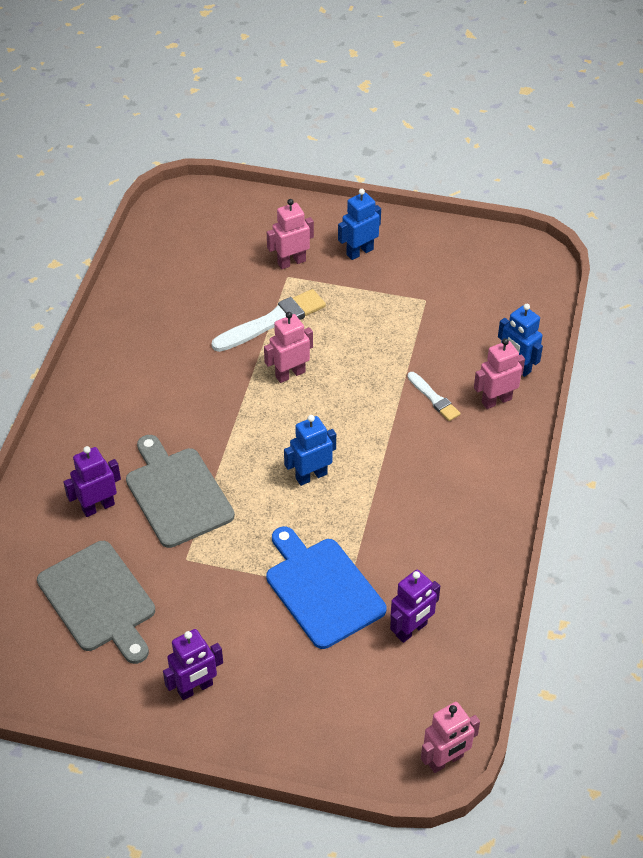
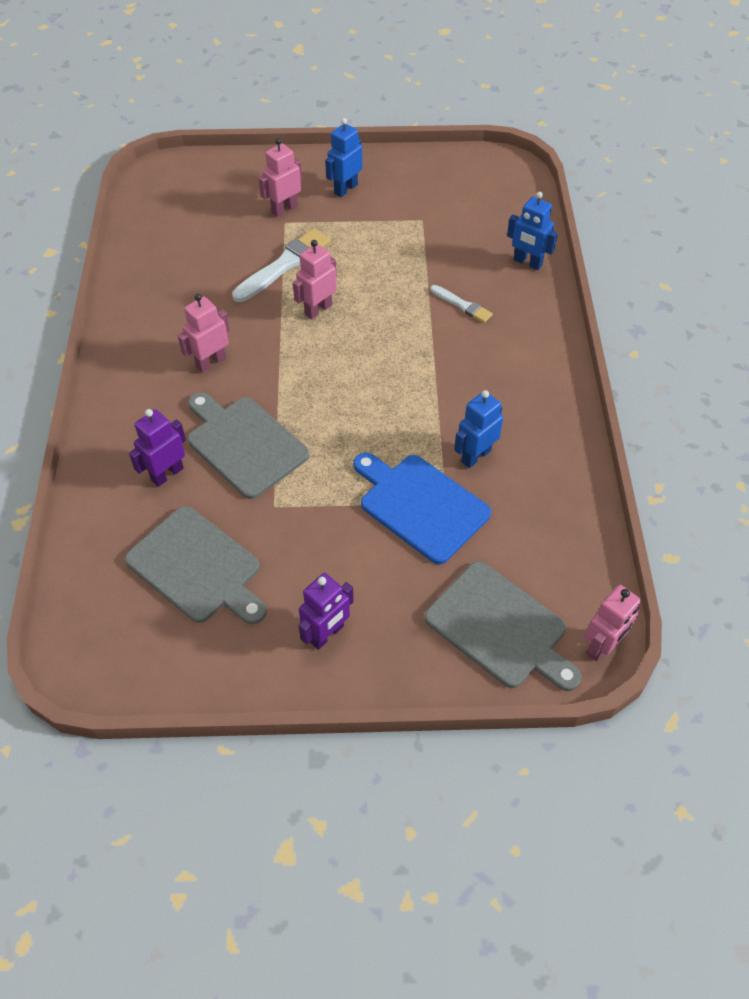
camera: 15 degrees left, 5 degrees up
(311, 476) = (371, 399): blue robot -> blue robot (475, 456)
(356, 720) = (500, 627): none -> grey cutting board
(411, 630) = (521, 525): purple robot -> none
(496, 400) = (520, 296): pink robot -> pink robot (211, 362)

